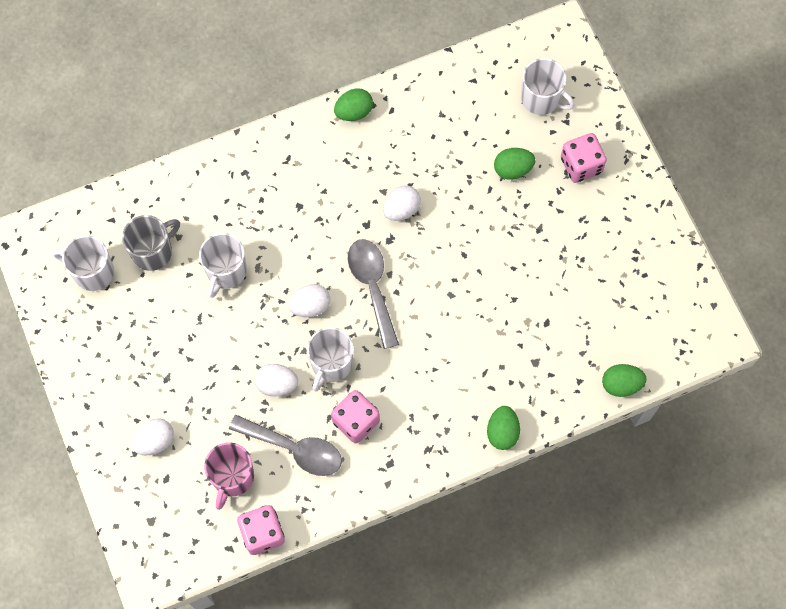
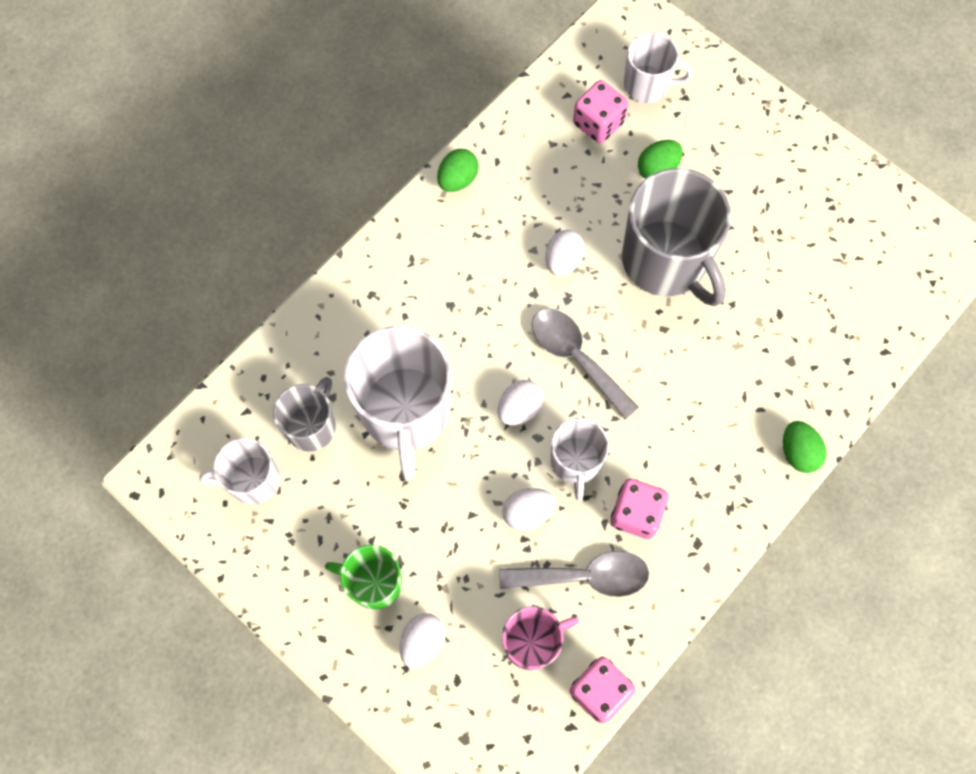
camera: 25 degrees left, 0 degrees up
(142, 384) = (374, 583): none -> green mug
(226, 271) = (406, 412): white mug -> white mug, size x1.80
(232, 477) = (532, 642): pink mug -> pink mug turned 105 degrees counterclockwise
(480, 244) = (665, 261): none -> grey mug
(581, 165) = (725, 135): pink dice -> pink dice (598, 123)
(621, 384) = (891, 344): green egg -> none

